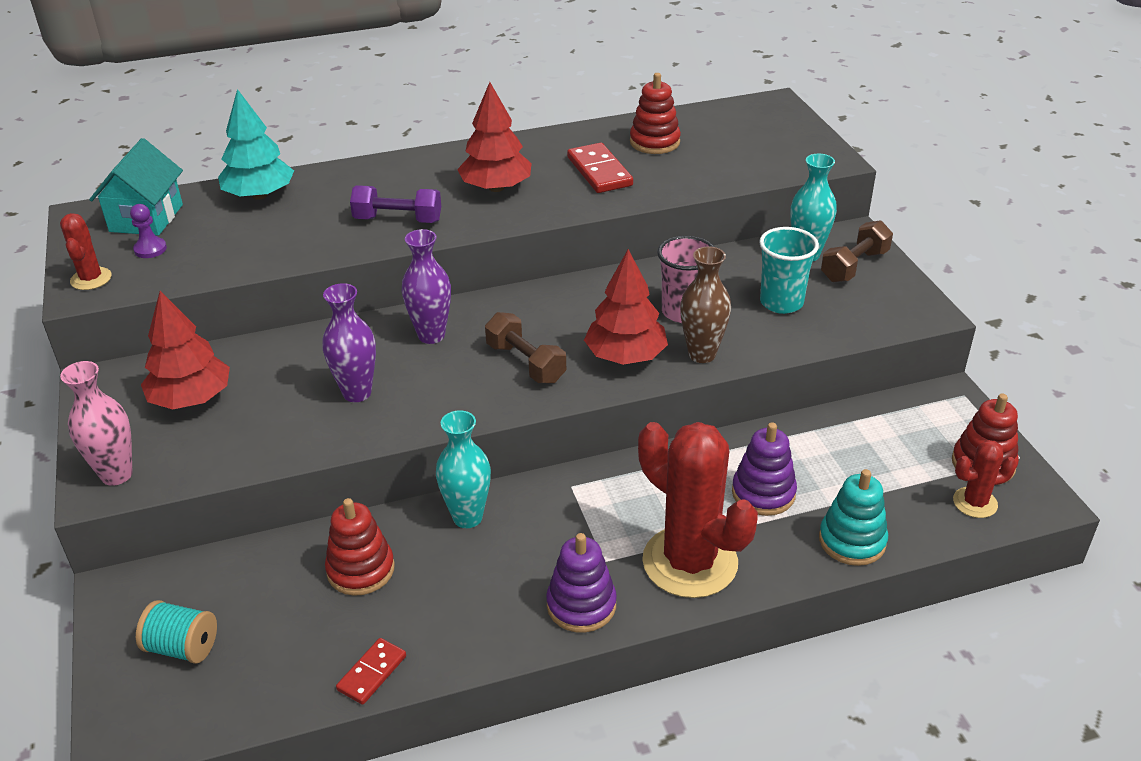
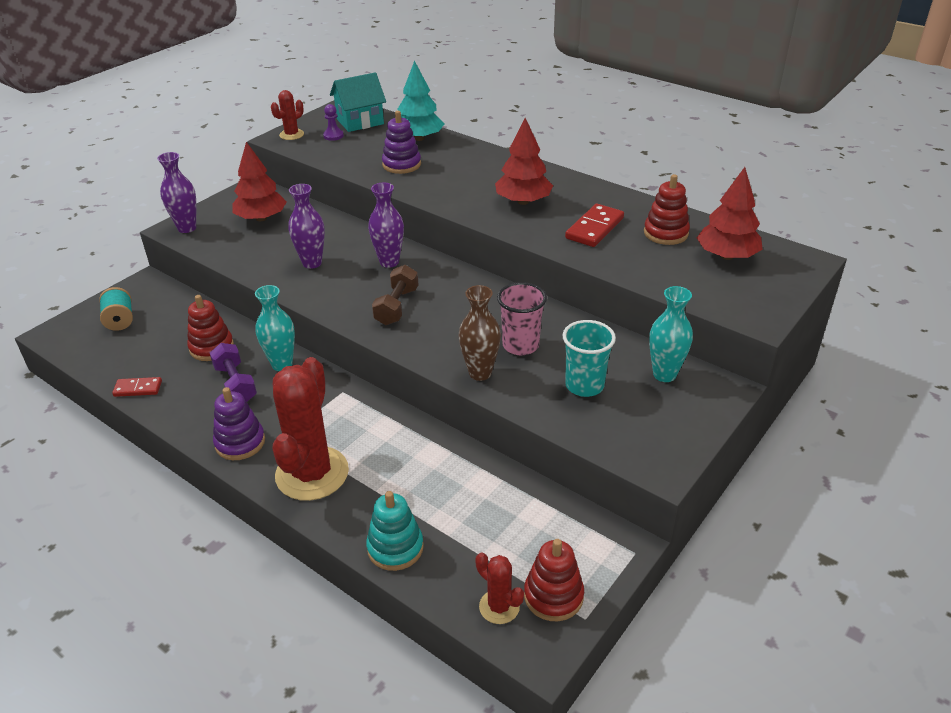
camera: 55 degrees right, 0 degrees up
(116, 474) = (187, 228): pink vase -> purple vase
(398, 220) = (445, 187): purple dumbbell -> purple dumbbell (235, 384)
(625, 356) = (444, 341): red tree -> red tree (727, 256)
(763, 493) = (409, 481): purple stacking toy -> purple stacking toy (401, 164)
(854, 266) = (679, 404): brown dumbbell -> none

